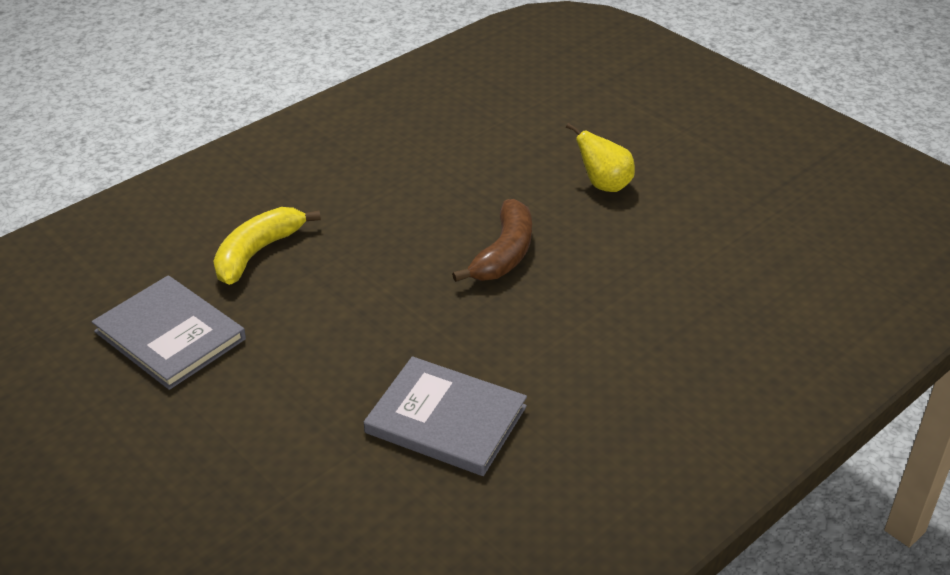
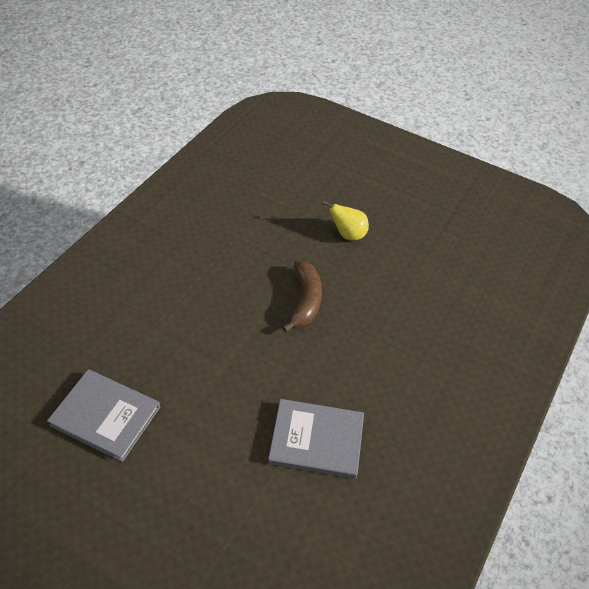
camera: 20 degrees left, 10 degrees up
(257, 252) = (141, 333): yellow banana -> none

